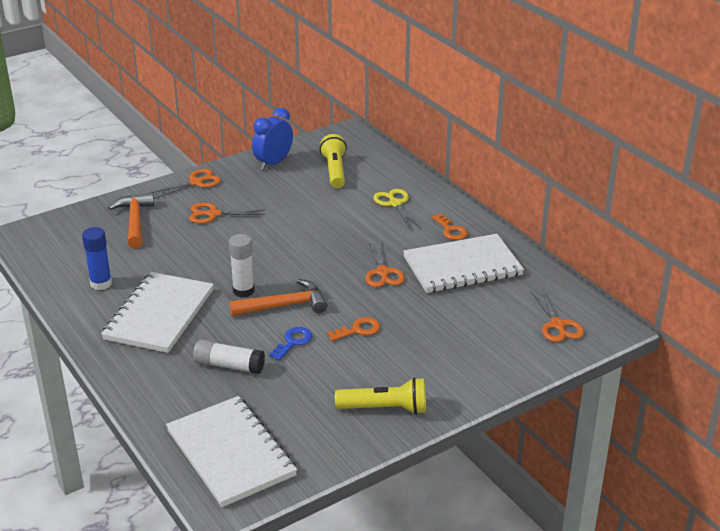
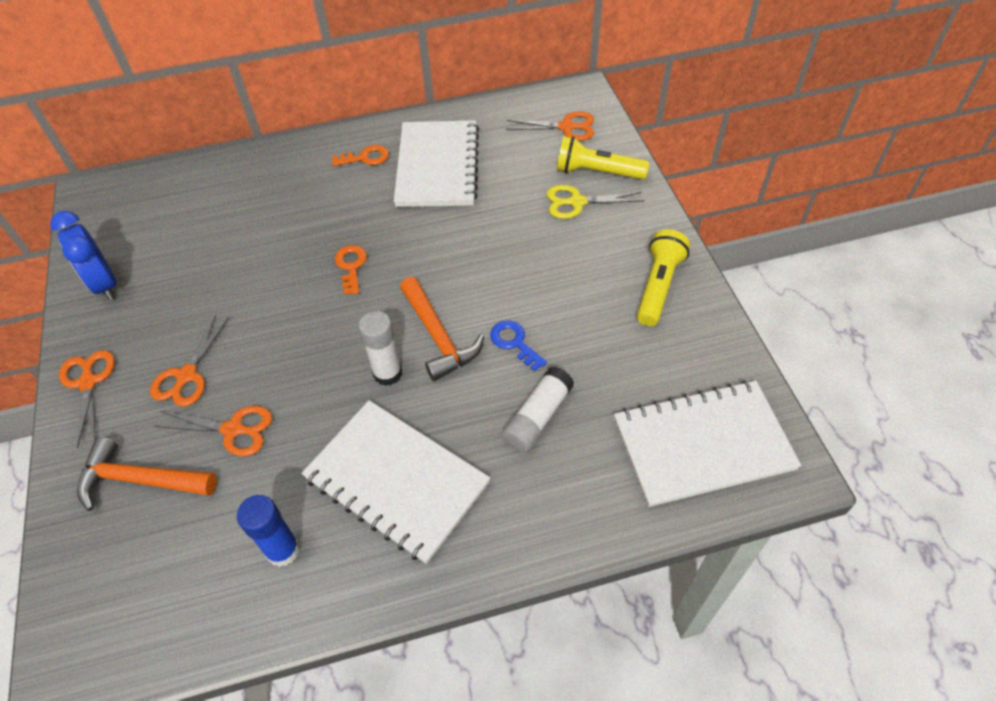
camera: 70 degrees left, 20 degrees up
(284, 306) = (438, 337): orange hammer -> orange hammer turned 150 degrees clockwise
(335, 171) = (172, 226): yellow flashlight -> yellow flashlight (597, 172)
(358, 330) = (515, 278): orange key -> orange key (351, 266)
(383, 272) = (416, 232): orange scissors -> orange scissors (233, 429)
(395, 204) = (283, 189): yellow scissors -> yellow scissors (577, 202)

